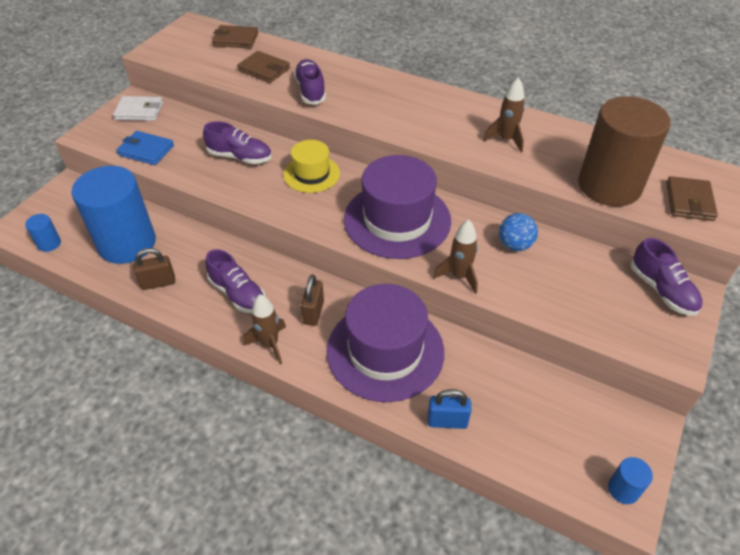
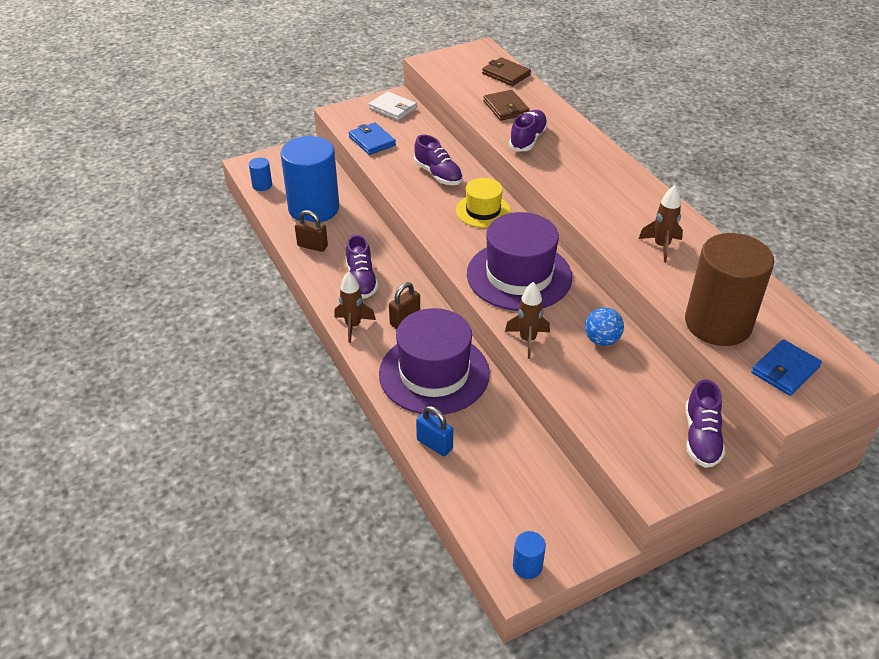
camera: 35 degrees right, 5 degrees down
(689, 201) = (785, 370): brown wallet -> blue wallet

